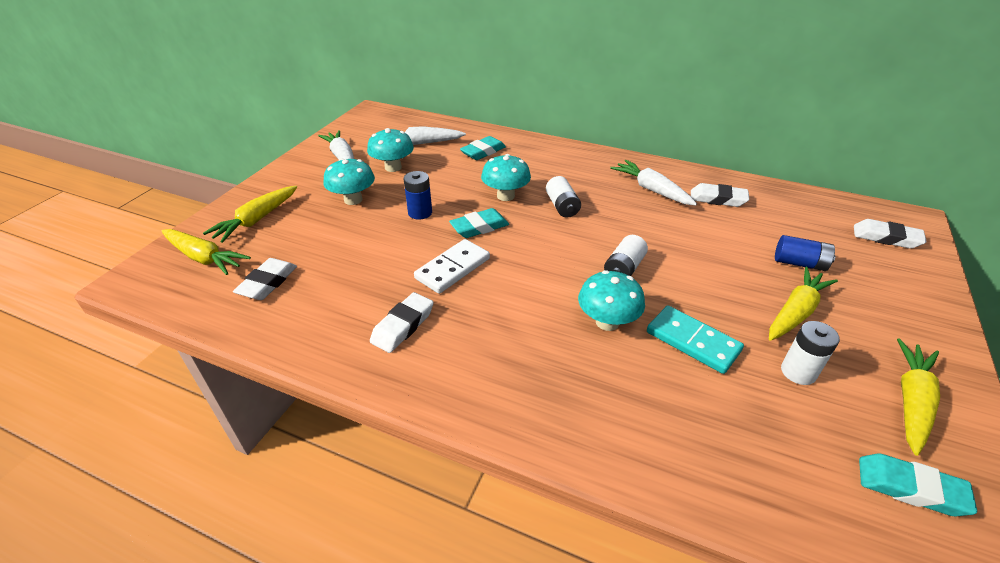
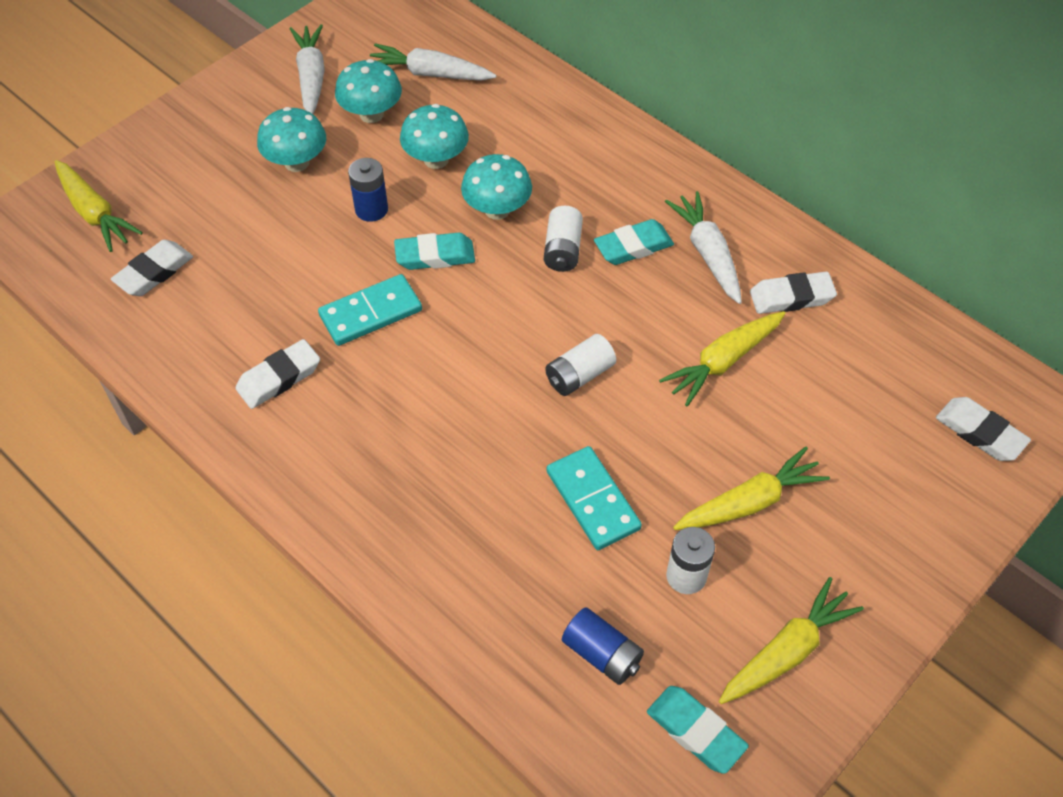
camera: 20 degrees right, 15 degrees up
(257, 220) = (169, 166): yellow carrot -> yellow carrot (723, 361)
(453, 268) = (371, 313): white domino -> turquoise domino
(483, 152) = (510, 114): turquoise eraser -> turquoise eraser (633, 247)
(607, 322) = (510, 444): turquoise mushroom -> turquoise mushroom (436, 159)
(717, 199) = (791, 297): white eraser -> white eraser turned 45 degrees counterclockwise
(799, 263) = (817, 436): blue battery -> blue battery (602, 654)

